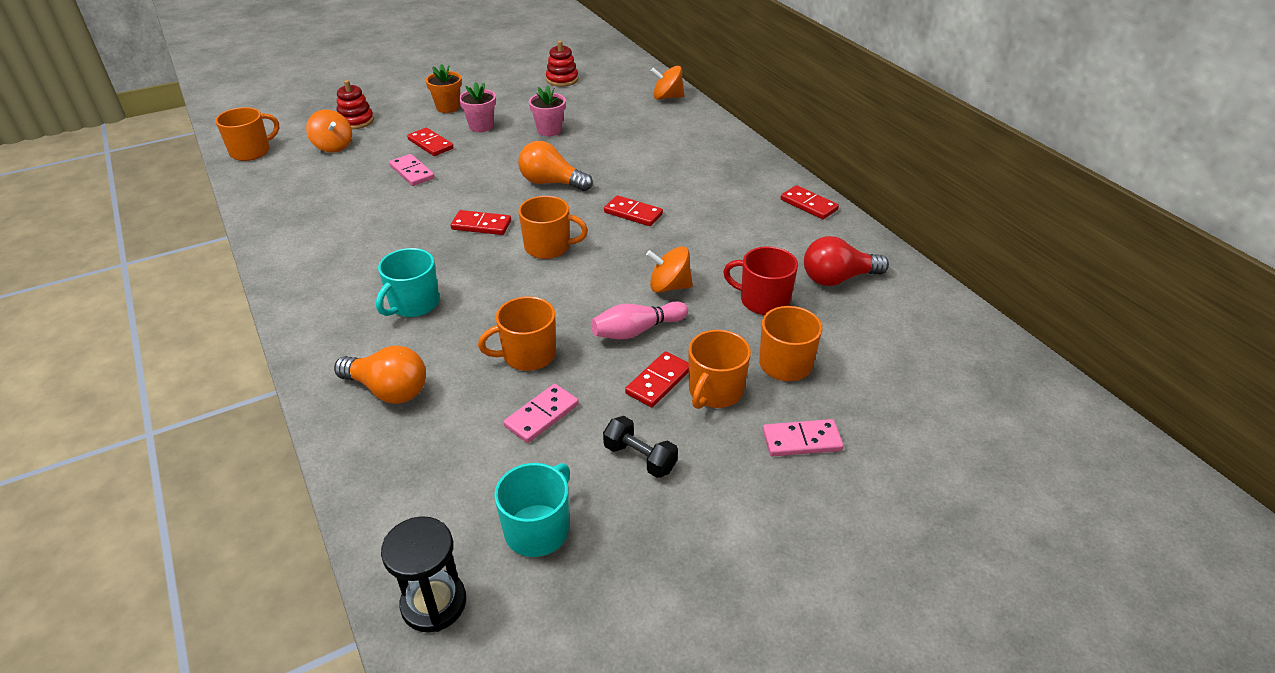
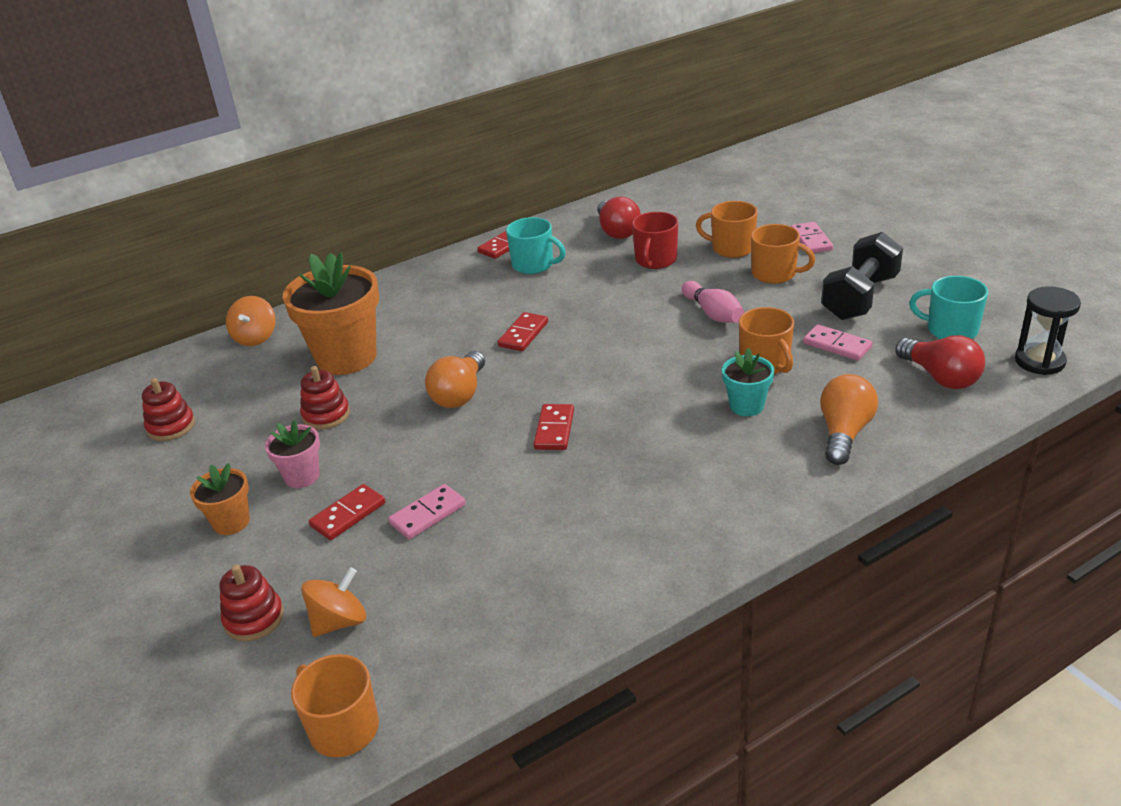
camera: 90 degrees left, 5 degrees down
(413, 304) = (711, 447): turquoise mug -> turquoise mug (534, 265)
(444, 490) = (940, 377): none -> red light bulb
(462, 332) = (746, 406): none -> turquoise flower pot
(548, 247) = (592, 377): orange mug -> none
(549, 130) = (326, 415): pink flower pot -> red stacking toy
(625, 134) = (346, 357): none -> orange flower pot
(640, 458) = (860, 298): black dumbbell -> black dumbbell, size x1.86
(658, 381) = (774, 298): red domino -> none
(669, 286) = (645, 304): orange spinning top -> none

